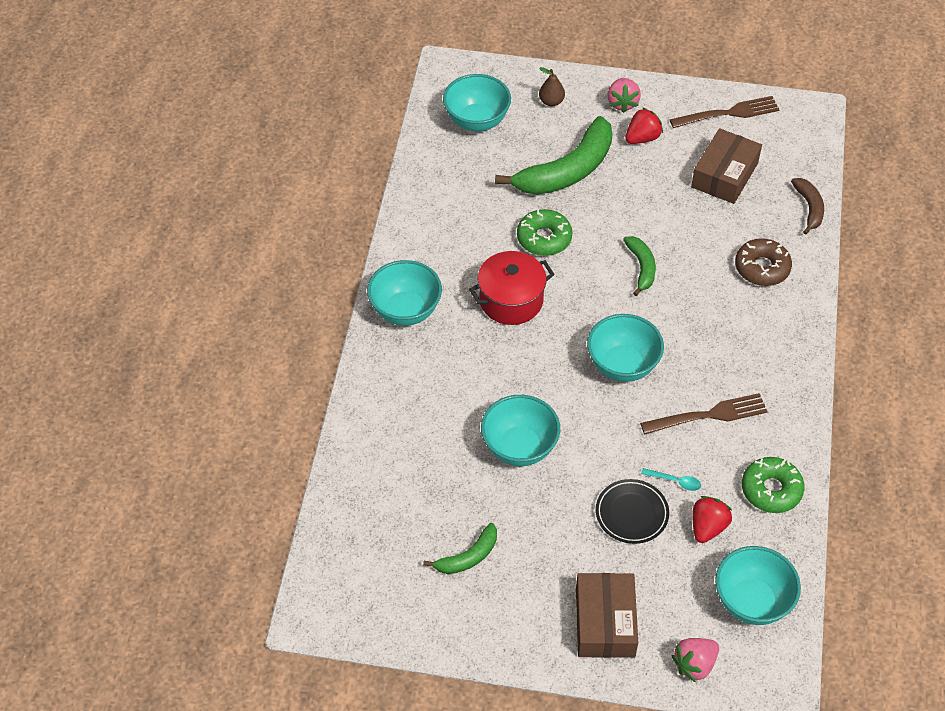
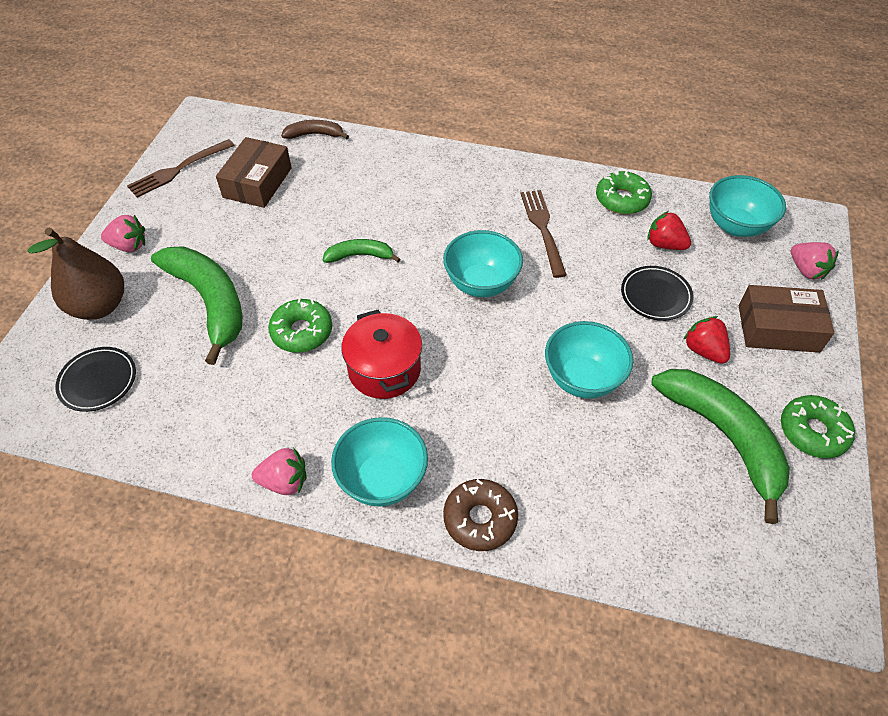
camera: 85 degrees left, 0 degrees up
(399, 250) = (284, 481): none -> pink strawberry
(468, 557) = (723, 437): green banana -> green banana, size x1.98
(477, 121) = (98, 381): turquoise bowl -> black plate
(481, 632) = (812, 432): none -> green donut
(551, 101) = (99, 306): brown pear -> brown pear, size x2.14
(642, 138) = (186, 236): red strawberry -> red strawberry (704, 350)
(675, 481) = (617, 261): turquoise spoon -> none
(724, 175) = (257, 182): brown box -> brown box turned 75 degrees clockwise
(728, 113) = (178, 170): brown fork -> brown fork turned 120 degrees counterclockwise
(762, 268) = (377, 173): brown donut -> brown donut (480, 519)

